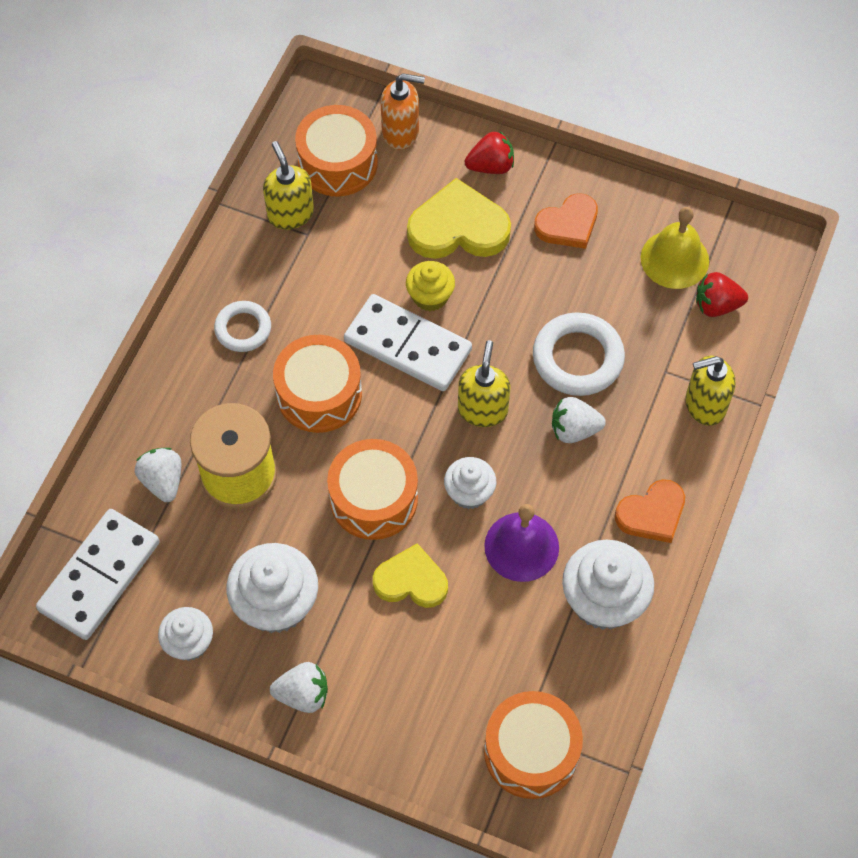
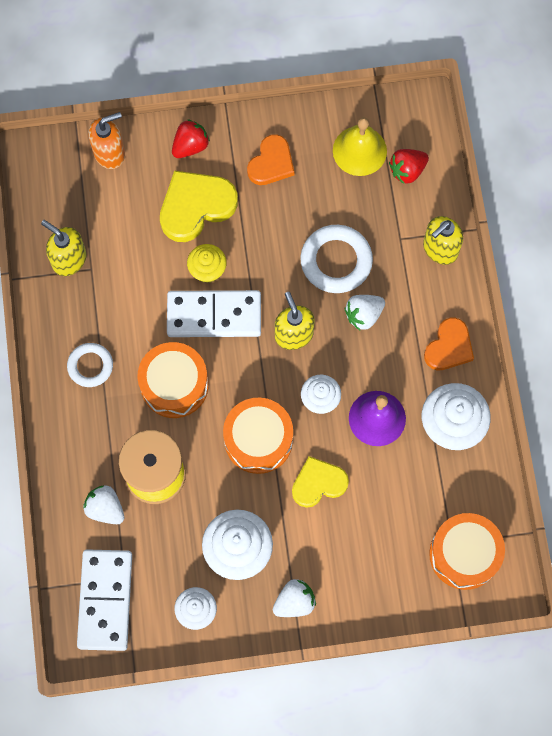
camera: 30 degrees left, 10 degrees up
(338, 163) = (78, 201): orange drum -> none

